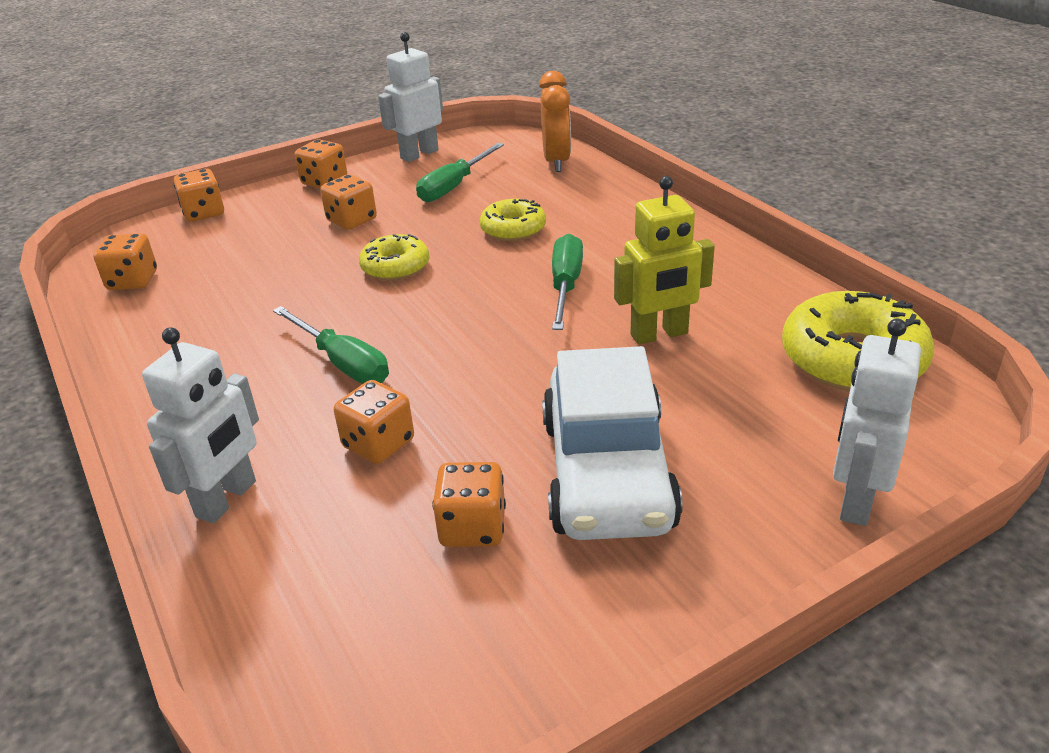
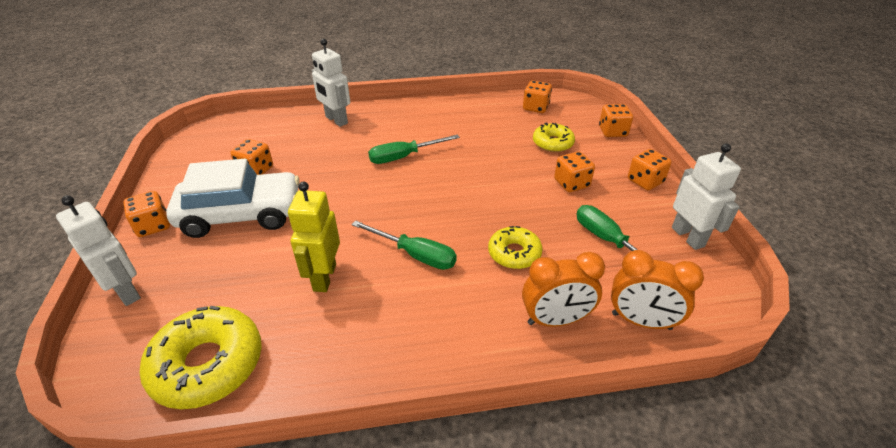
camera: 110 degrees right, 5 degrees up
(378, 444) = (332, 157): orange dice -> orange dice (153, 226)
(395, 267) = (492, 190): yellow donut -> yellow donut (552, 143)
(590, 194) = (555, 320): none -> orange clock
(607, 473) = (241, 215): white car -> white car turned 150 degrees clockwise

